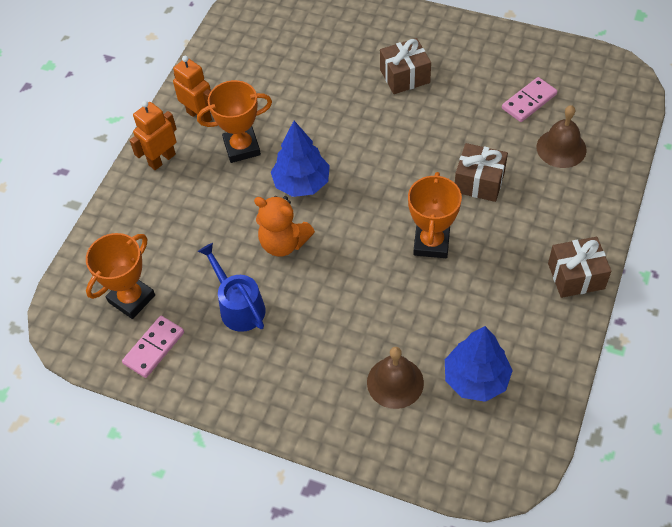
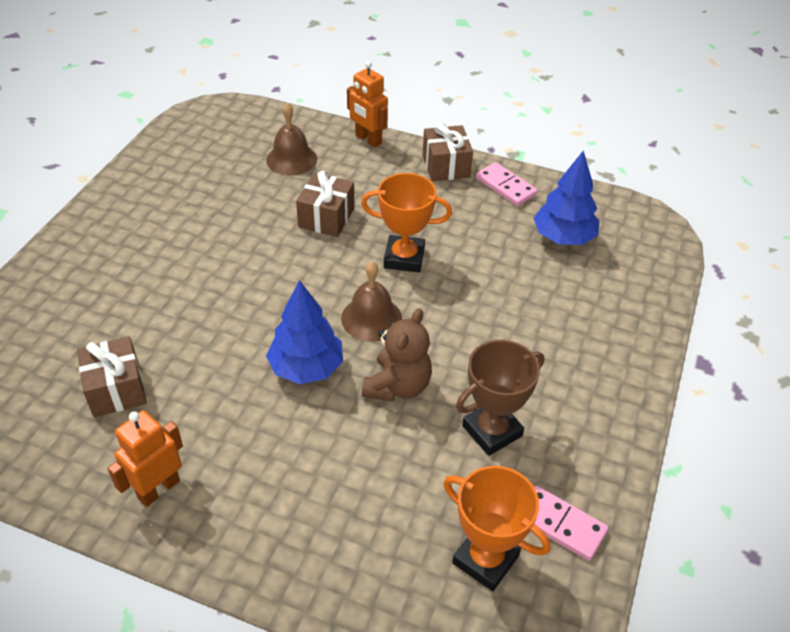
camera: 95 degrees left, 10 degrees down
(162, 159) = (235, 536): orange robot -> orange robot (368, 140)
(239, 306) = (492, 431): blue watering can -> brown trophy
(242, 148) = (233, 433): orange trophy -> none
(284, 243) = (398, 386): orange teddy bear -> brown teddy bear
(395, 382) = (575, 294): brown bell -> brown bell (371, 318)
(405, 76) = (153, 266): brown gift -> brown gift (116, 389)
(529, 101) = (223, 174): pink domino -> pink domino (505, 186)

